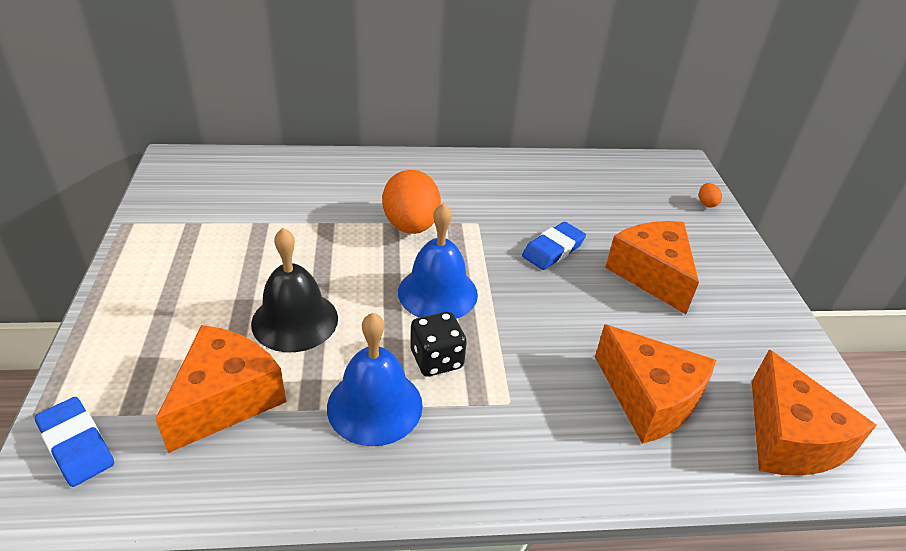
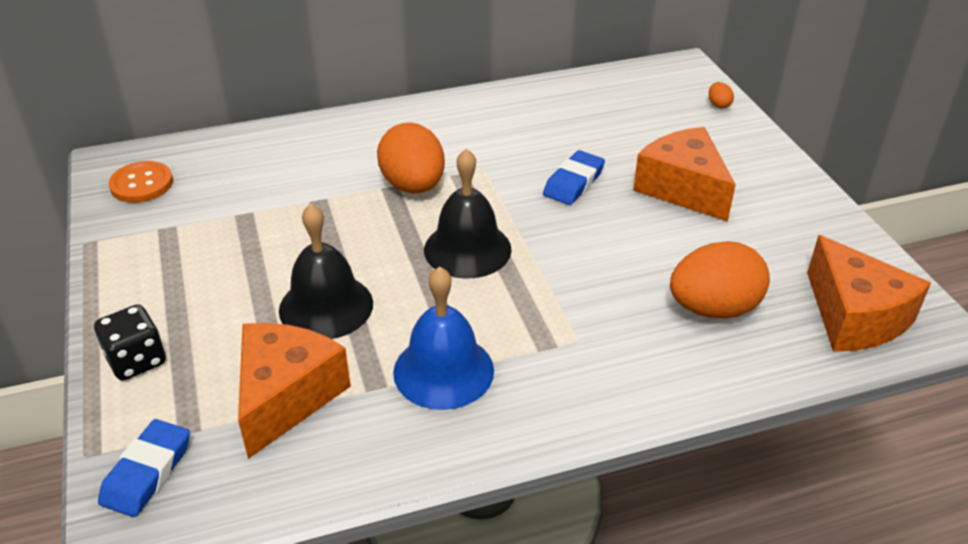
camera: 10 degrees left, 0 degrees up
(76, 445) = (147, 472): blue eraser -> blue eraser turned 75 degrees clockwise
(190, 182) = (141, 184): none -> orange button
(436, 359) = (490, 314): black dice -> black dice (136, 360)
(437, 292) = (467, 249): blue bell -> black bell
(649, 399) = (713, 308): orange cheese -> orange egg

